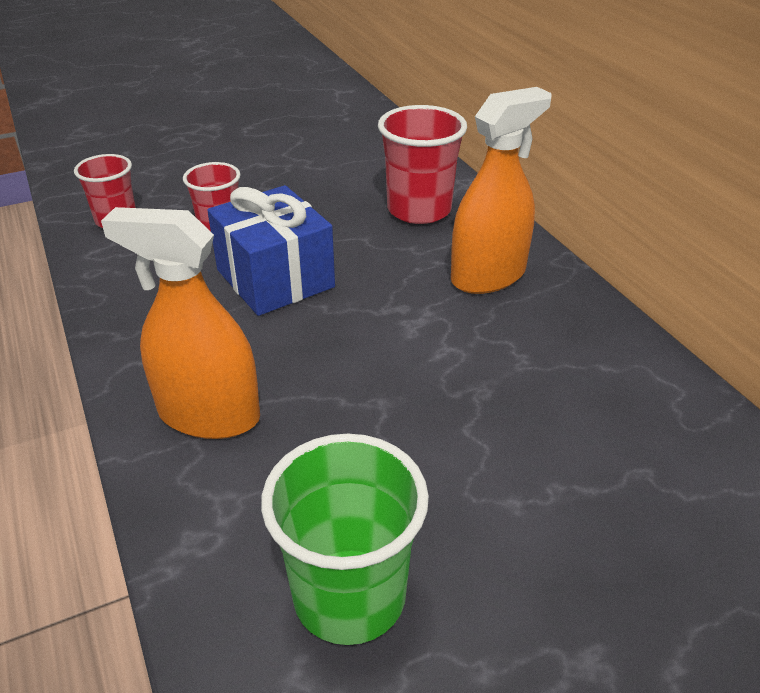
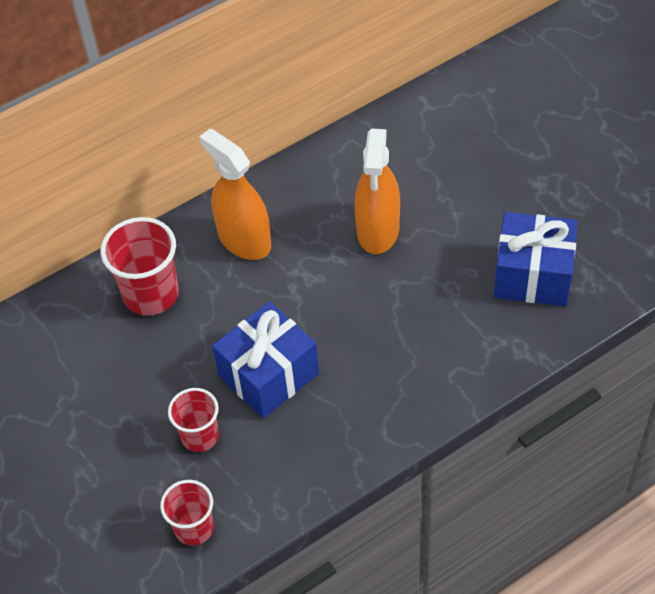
camera: 95 degrees left, 15 degrees up
(209, 415) = (426, 373): orange spray bottle -> orange spray bottle (378, 230)
(349, 596) = (533, 275): green cup -> blue gift

